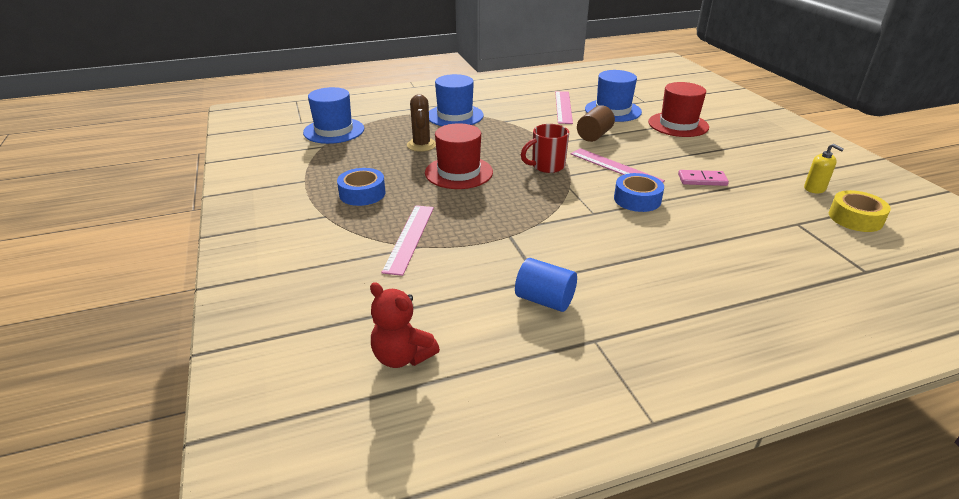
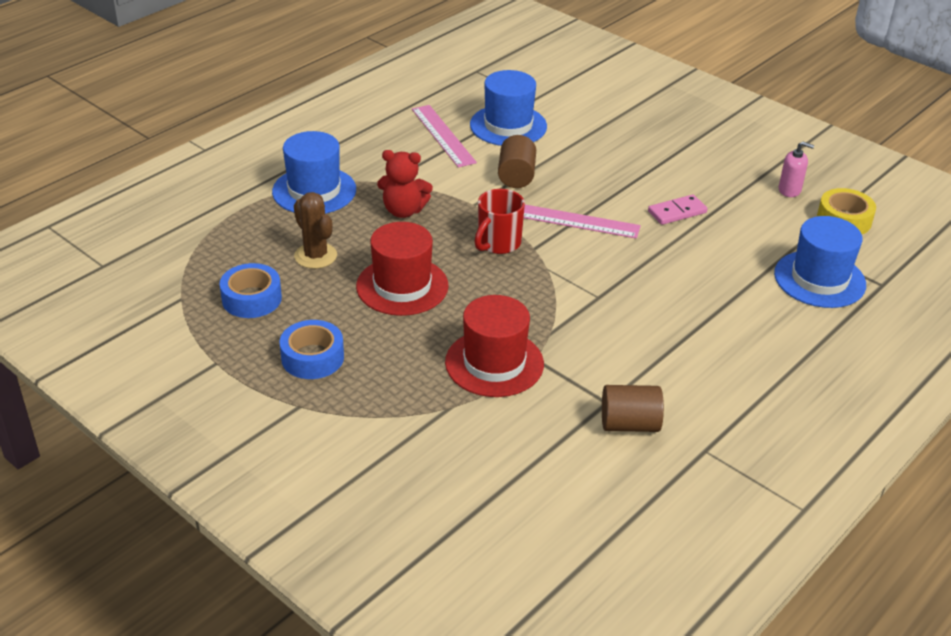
camera: 30 degrees left, 5 degrees up
(334, 131) = (169, 267): blue hat -> blue hat (819, 279)
(402, 356) = (547, 539): red teddy bear -> red teddy bear (403, 211)
(409, 238) = (429, 400): pink ruler -> none
(544, 300) = (629, 424): blue cylinder -> brown cylinder
(637, 199) = (629, 262): blue tape -> blue tape (251, 299)
(678, 124) = (599, 130): red hat -> red hat (494, 363)
(814, 188) = (789, 190): yellow soap dispenser -> pink soap dispenser

